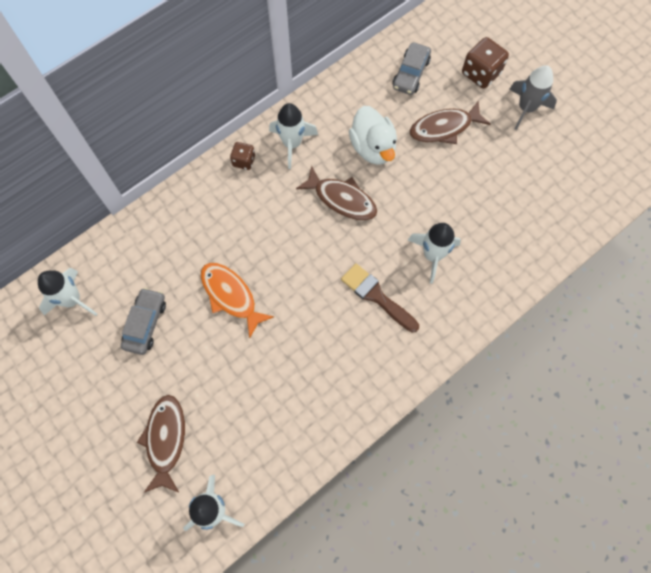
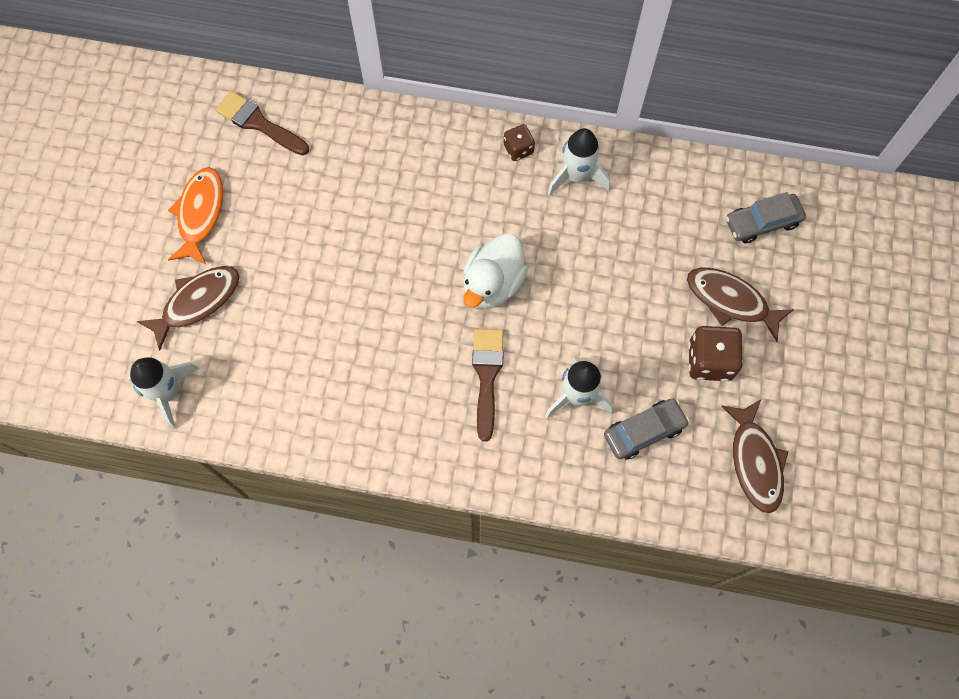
camera: 50 degrees right, 0 degrees up
(72, 300) = (258, 123): white rocket -> brown brush
(145, 323) = (287, 199): grey car -> grey car (644, 431)
(231, 296) = (374, 248): orange fish -> orange fish (200, 214)
(342, 199) = (559, 266): brown fish -> brown fish (755, 461)
(373, 148) = (642, 251): white duck -> white duck (493, 283)
(481, 73) = (831, 289): brown dice -> brown dice (709, 361)
(526, 108) = (834, 365): grey rocket -> none

